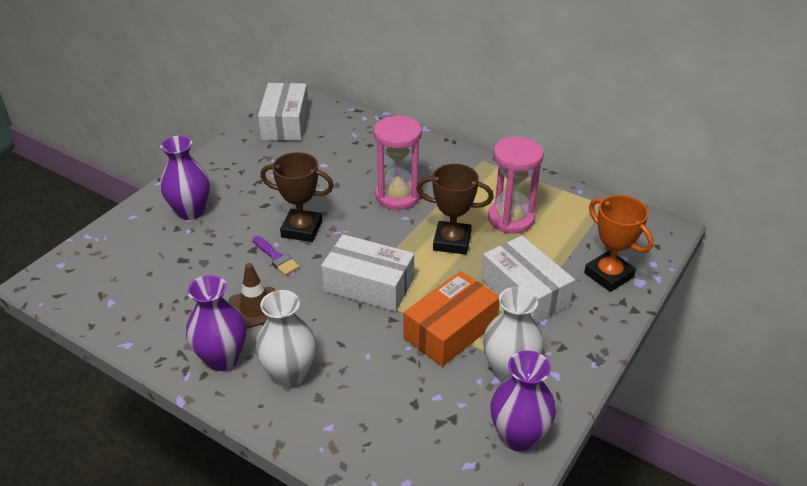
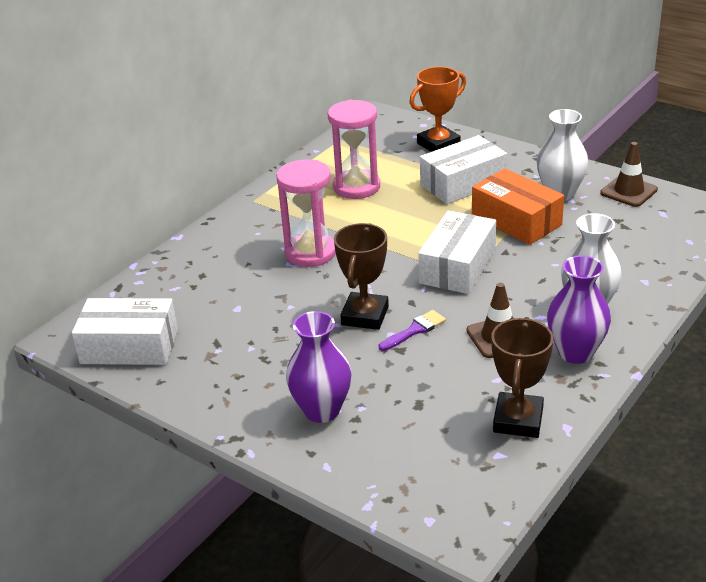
camera: 85 degrees left, 5 degrees down
(452, 241) = (390, 219): brown trophy -> brown trophy (518, 420)
(518, 436) = (628, 191): purple vase -> brown traffic cone

